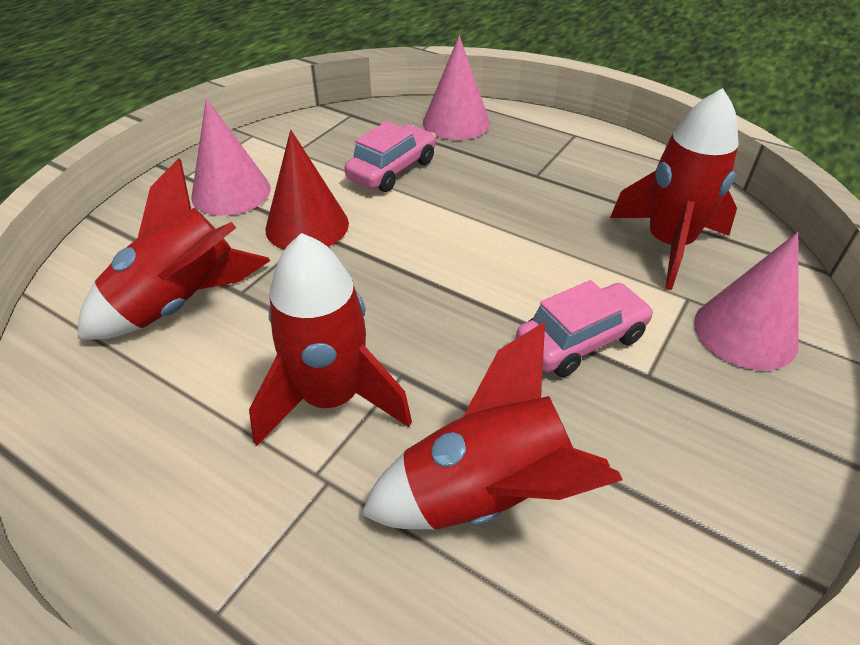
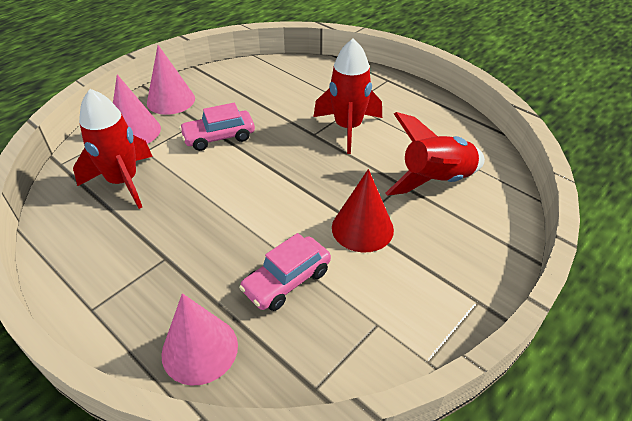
camera: 170 degrees left, 0 degrees up
(231, 192) = (428, 272): pink cone -> pink cone (171, 100)
(486, 494) = (290, 94): red rocket -> none

